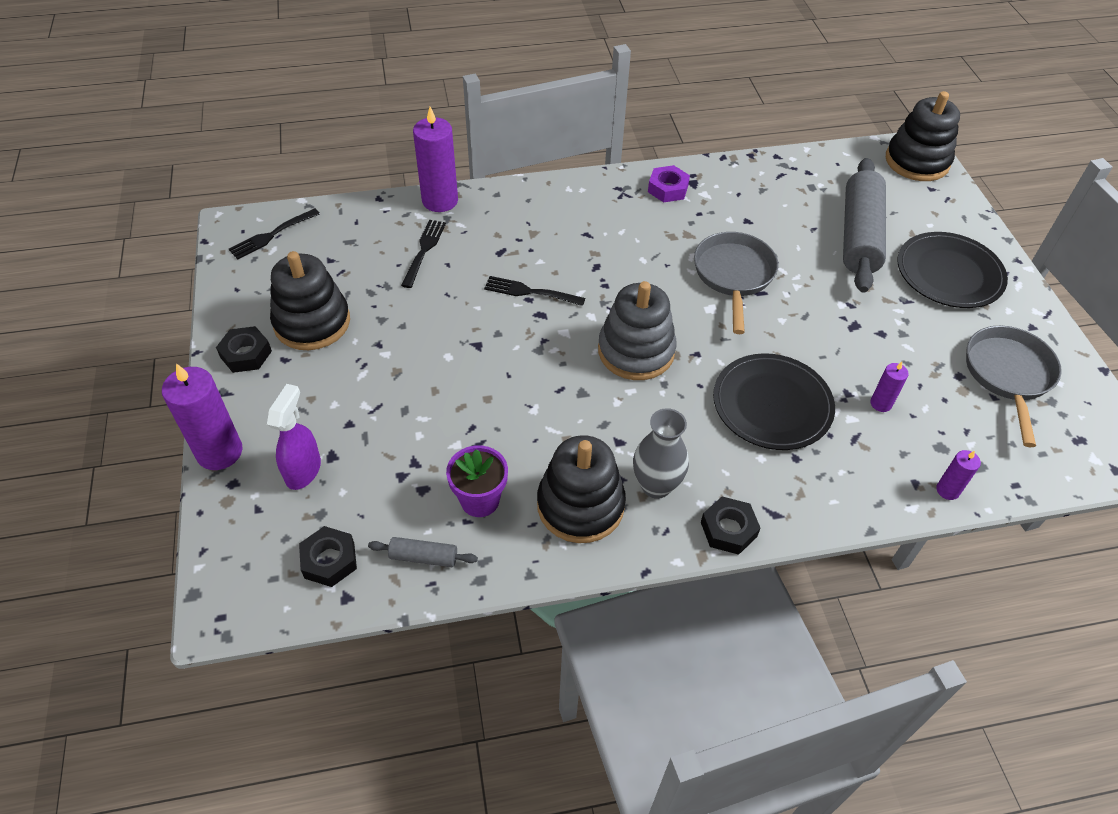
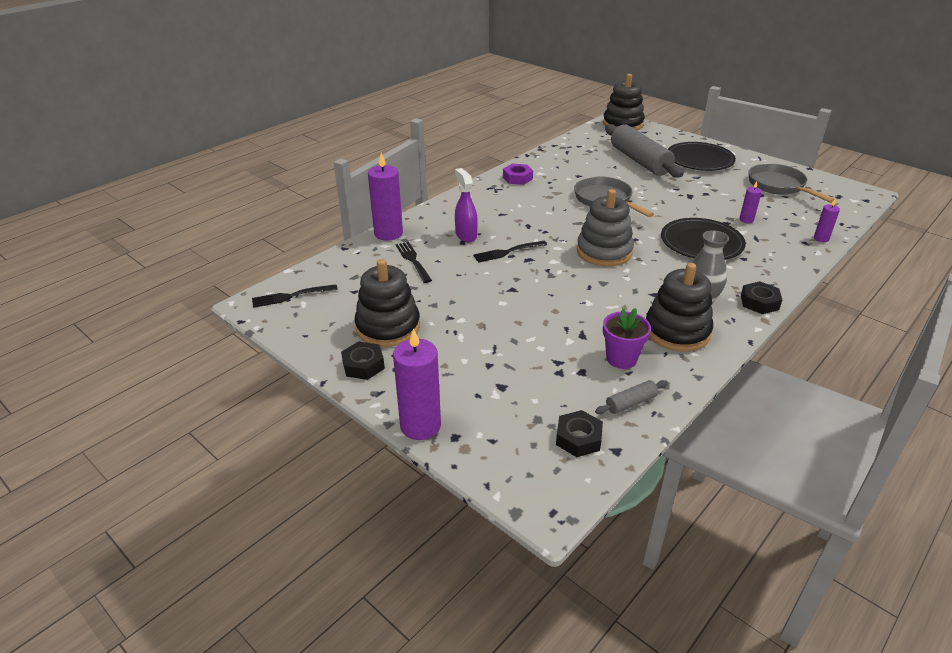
camera: 35 degrees left, 15 degrees down
(272, 235) = (291, 296): black fork -> black fork turned 60 degrees clockwise
(303, 470) = (494, 403): purple spray bottle -> purple spray bottle (466, 235)

